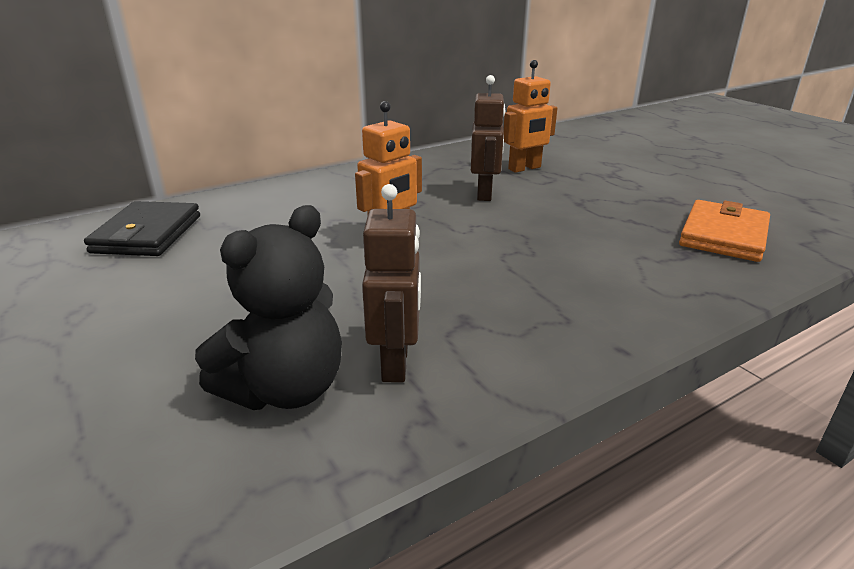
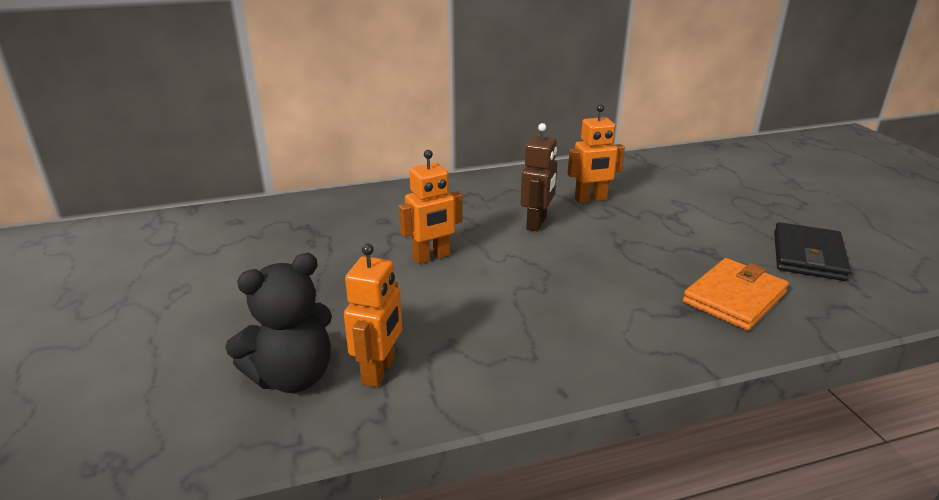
camera: 15 degrees right, 0 degrees up
(147, 234) = (247, 228): black wallet -> black wallet (808, 256)
(396, 363) = (379, 371): brown robot -> orange robot

